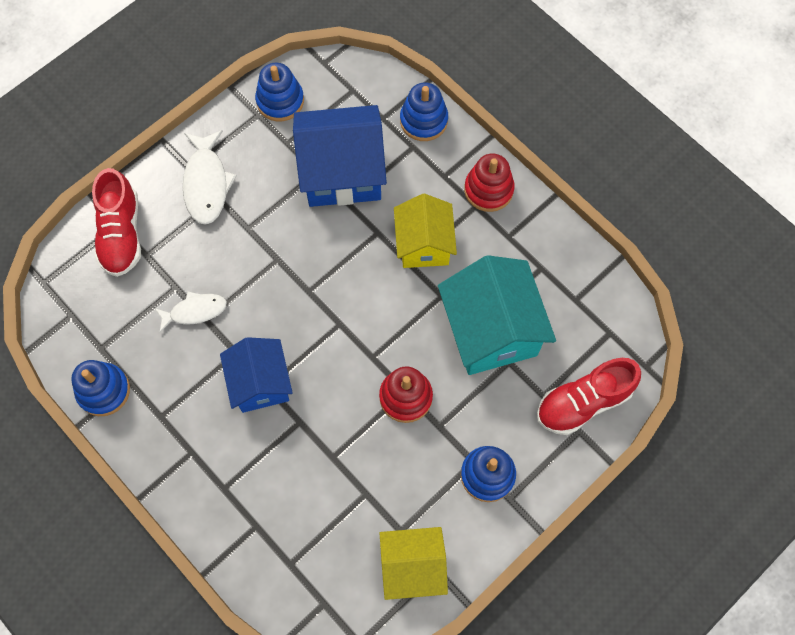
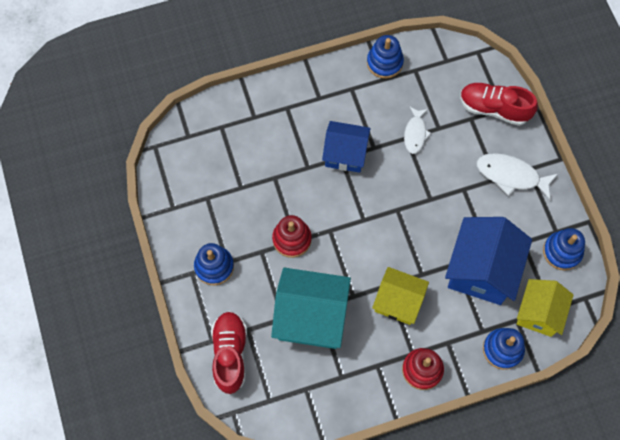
camera: 115 degrees right, 0 degrees up
(412, 566) = (182, 195): yellow house -> yellow house (538, 313)

